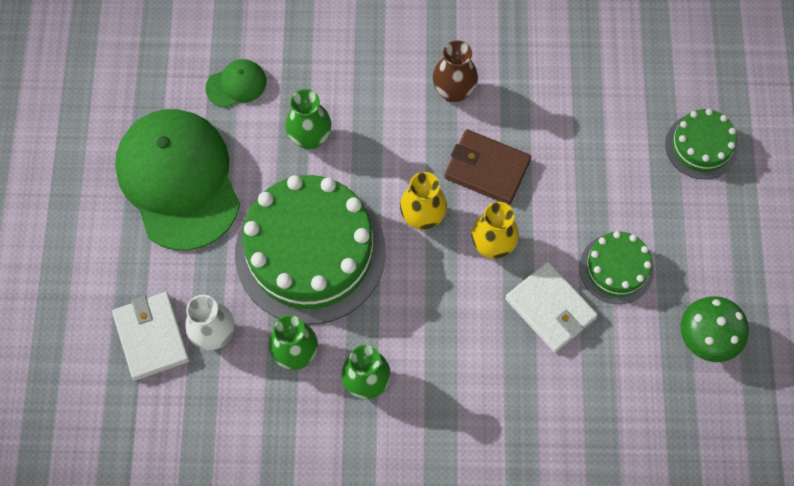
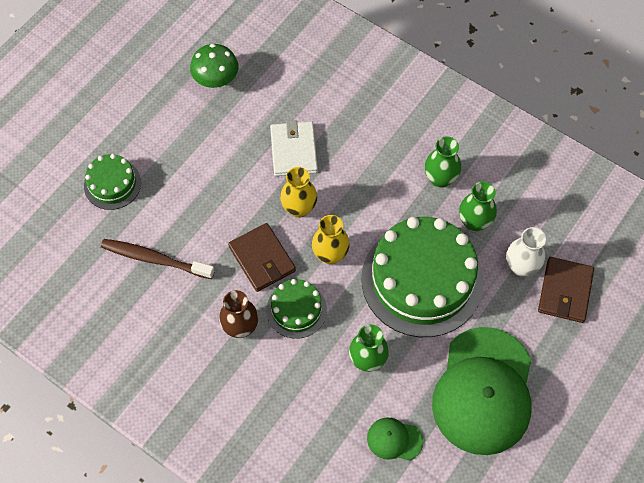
camera: 145 degrees left, 5 degrees down
(151, 337) = (565, 291): white wallet -> brown wallet
(590, 101) = (155, 259): none -> brown toothbrush
(616, 268) = (234, 147): green cake -> green cake (296, 310)

